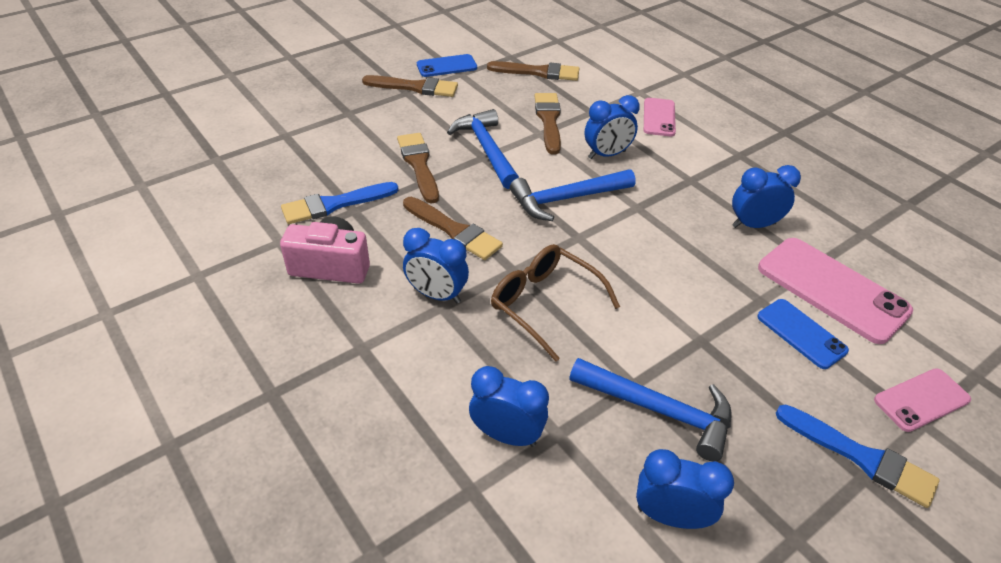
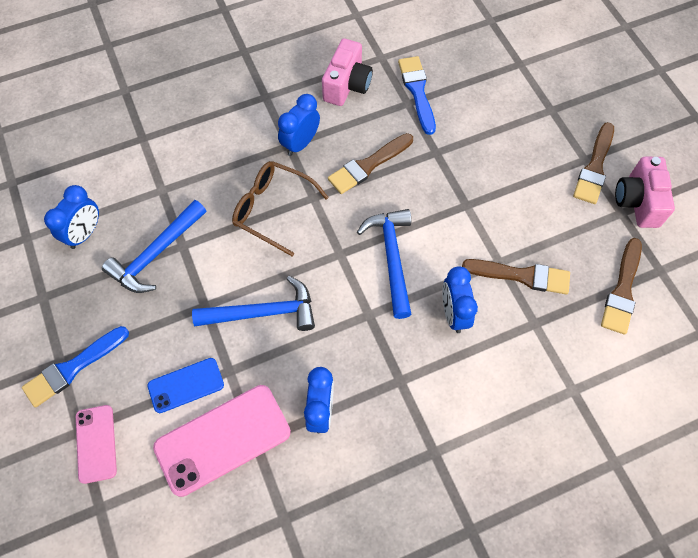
camera: 105 degrees right, 20 degrees up
(419, 165) = (461, 153): brown brush -> none
(446, 66) = (637, 202): blue phone -> pink camera
(486, 150) = (477, 209): blue hammer -> blue hammer (263, 312)
(506, 435) = (171, 162): blue clock -> none
(544, 304) = (272, 209): brown glasses -> brown glasses turned 120 degrees counterclockwise
(659, 117) = (516, 391): pink phone -> none

